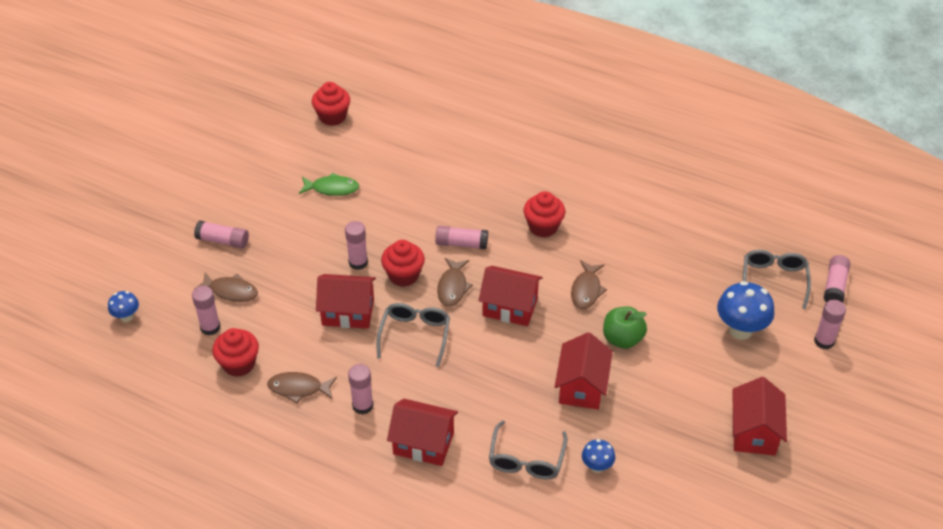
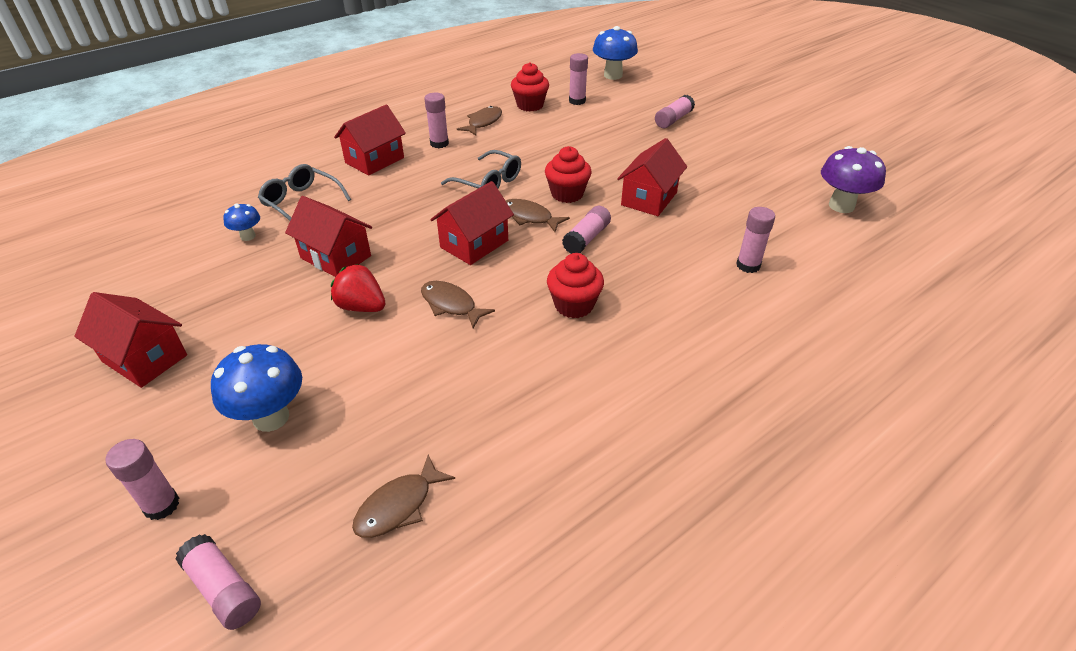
camera: 115 degrees right, 5 degrees down
(126, 317) = (613, 75): blue mushroom -> blue mushroom, size x1.82
(231, 291) = (610, 114): brown fish -> brown fish (399, 506)
(332, 117) = (841, 206): red cupcake -> purple mushroom
(332, 188) = (717, 182): green fish -> none
(348, 312) = (544, 157): red house -> red house (649, 199)
(358, 262) = (602, 174): pink glue stick -> pink glue stick (748, 265)
(622, 339) = (361, 307): green apple -> red strawberry
(773, 281) = (307, 504): grey glasses -> none

